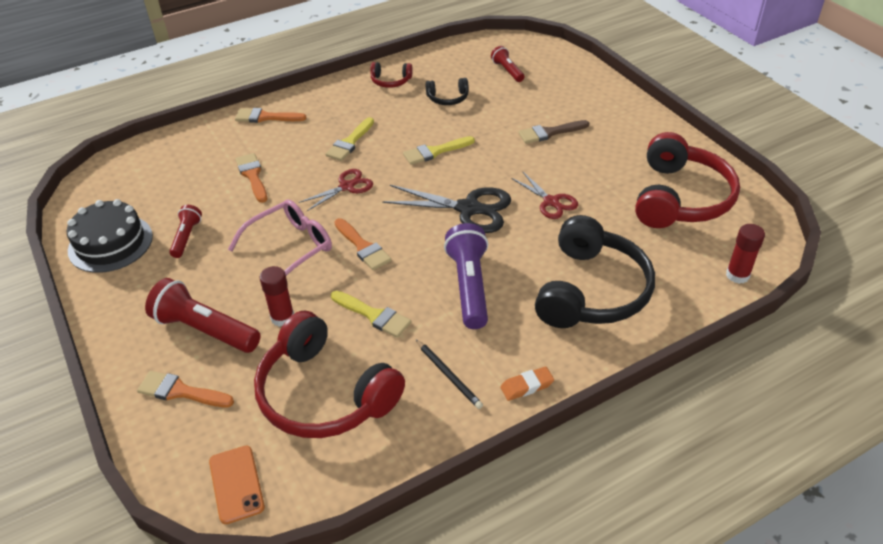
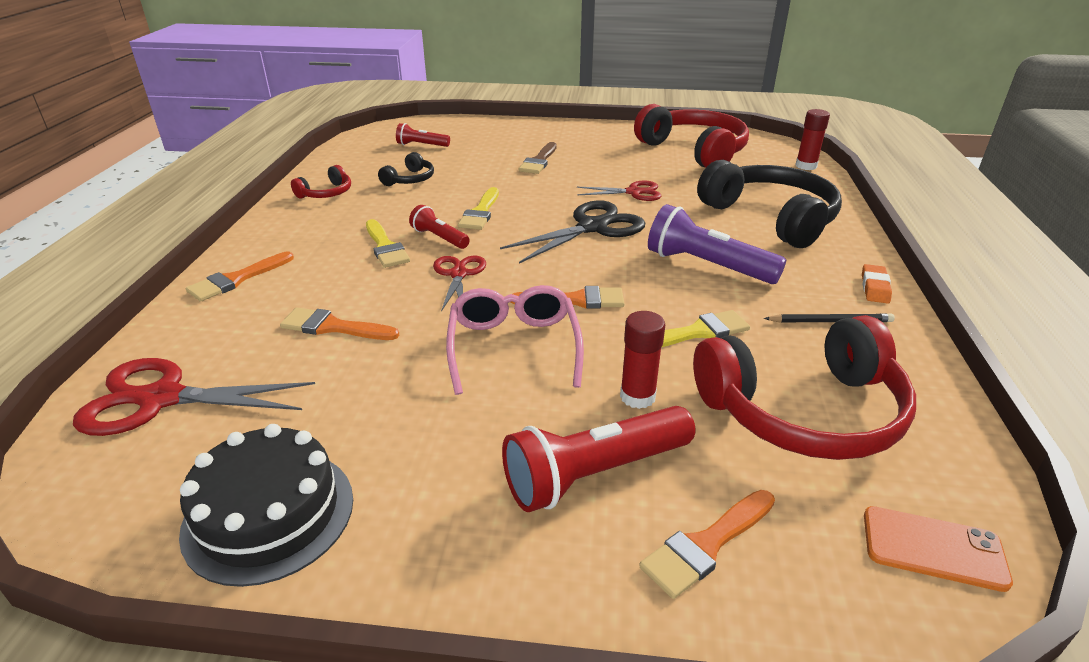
camera: 55 degrees left, 10 degrees down
(156, 164) = (161, 398): none -> red scissors
(186, 237) = (373, 425): red flashlight -> red flashlight (439, 238)

